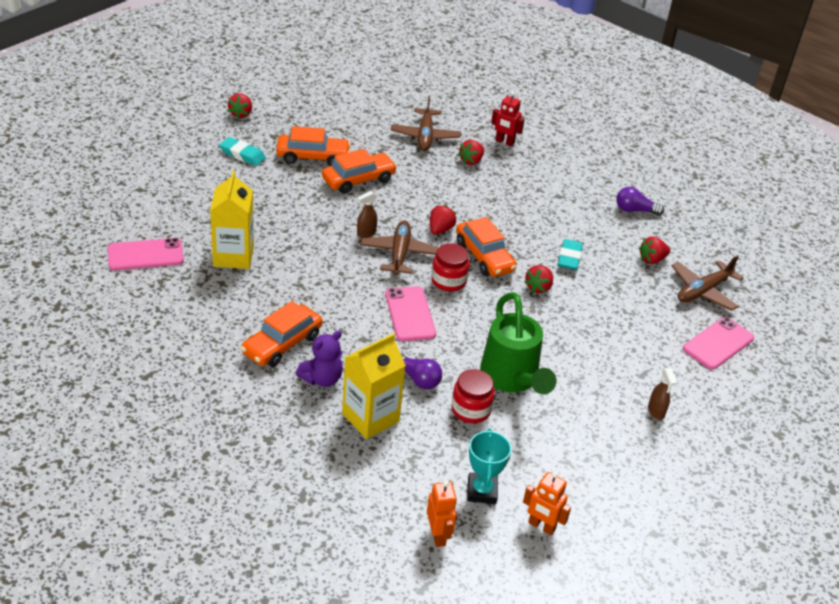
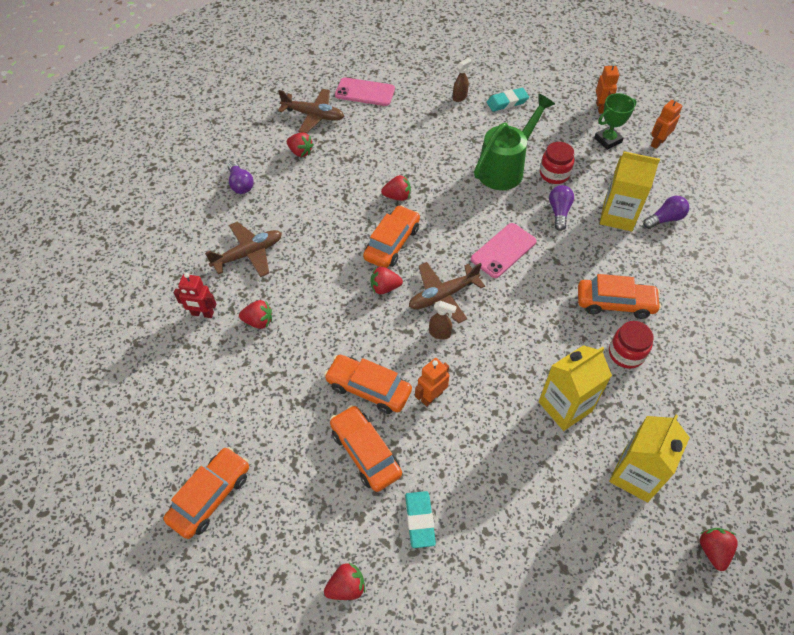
camera: 120 degrees left, 15 degrees up
(58, 254) = (713, 550): none -> red strawberry
(145, 255) = (635, 475): pink phone -> yellow carton
(318, 202) = (431, 397): none -> orange robot
(322, 379) = (617, 260): purple teddy bear -> none
(330, 451) = (665, 219): none -> purple light bulb
(355, 95) = (210, 496): none -> orange car
(425, 136) = (244, 381): brown plane -> brown plane (248, 254)
(448, 281) = (443, 248): red jar -> red jar (626, 354)
(482, 491) = (608, 140): turquoise trophy -> green trophy
(504, 142) = (202, 314): red robot -> red robot turned 105 degrees clockwise
(569, 258) = (343, 195): turquoise eraser -> turquoise eraser (507, 102)

